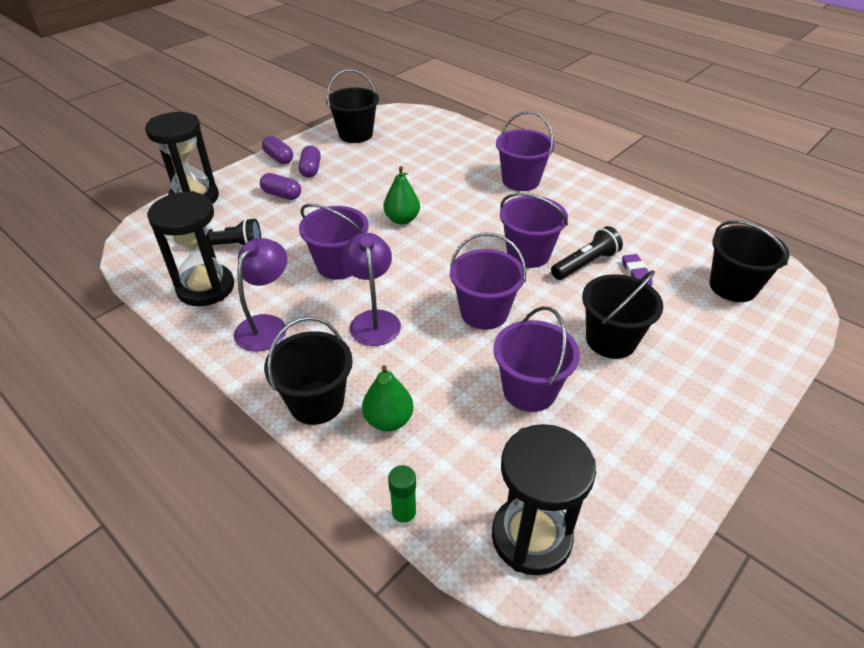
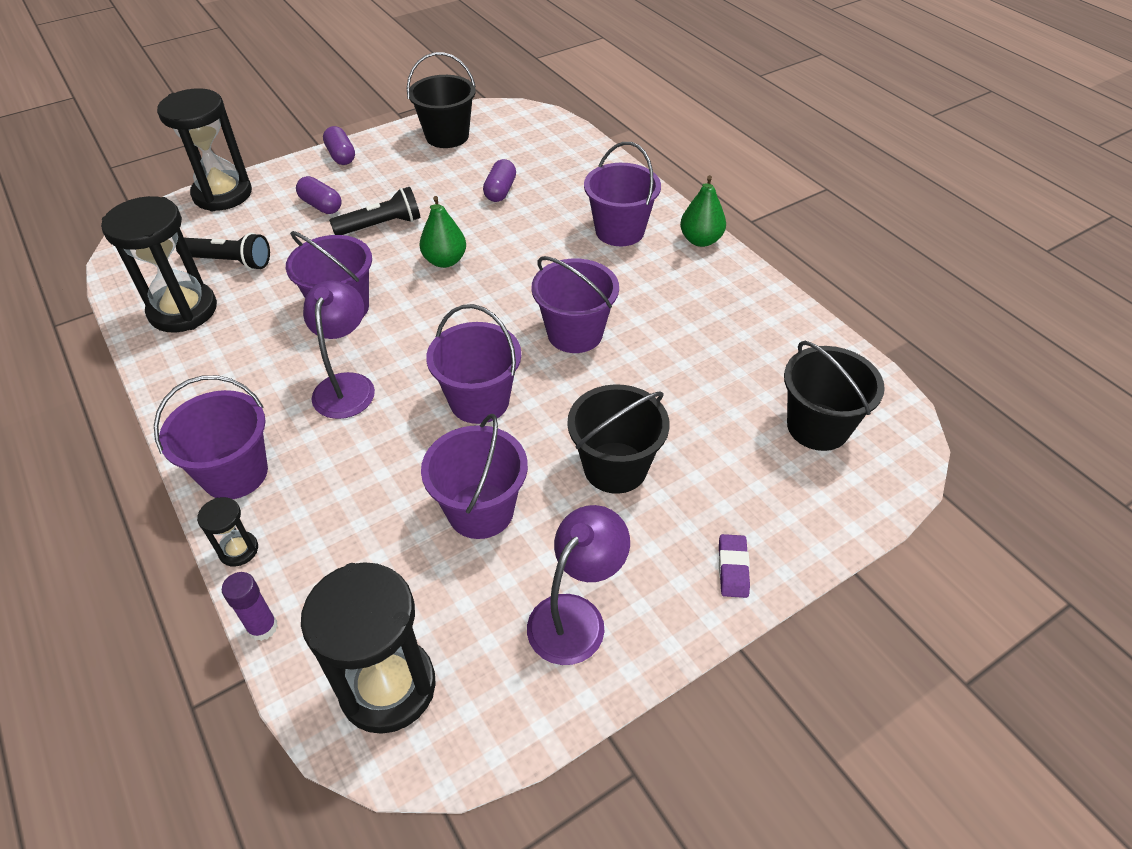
camera: 15 degrees right, 5 degrees up
(266, 325) = (226, 369): purple lamp -> purple lamp (576, 616)
(311, 169) = (370, 177): purple capsule -> purple capsule (500, 191)
(316, 402) = (235, 473): black bucket -> purple bucket
(351, 460) = (238, 550): none -> black hourglass
(388, 420) = (302, 512): green pear -> green pear (700, 240)
(404, 516) = (263, 627): green glue stick -> purple glue stick
(585, 264) = (639, 360): black flashlight -> black flashlight (381, 225)
(636, 273) = (699, 384): purple eraser -> purple eraser (733, 568)

